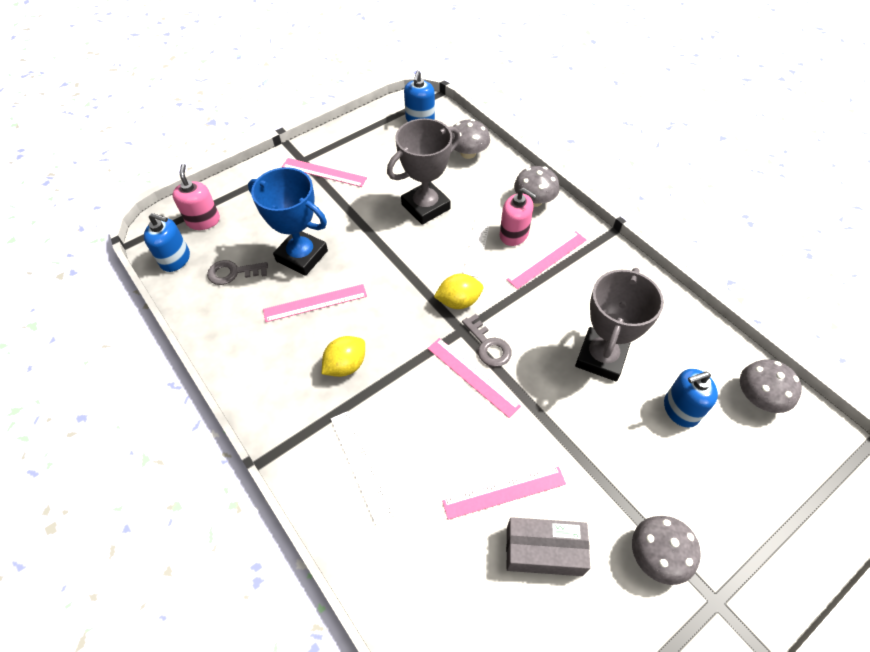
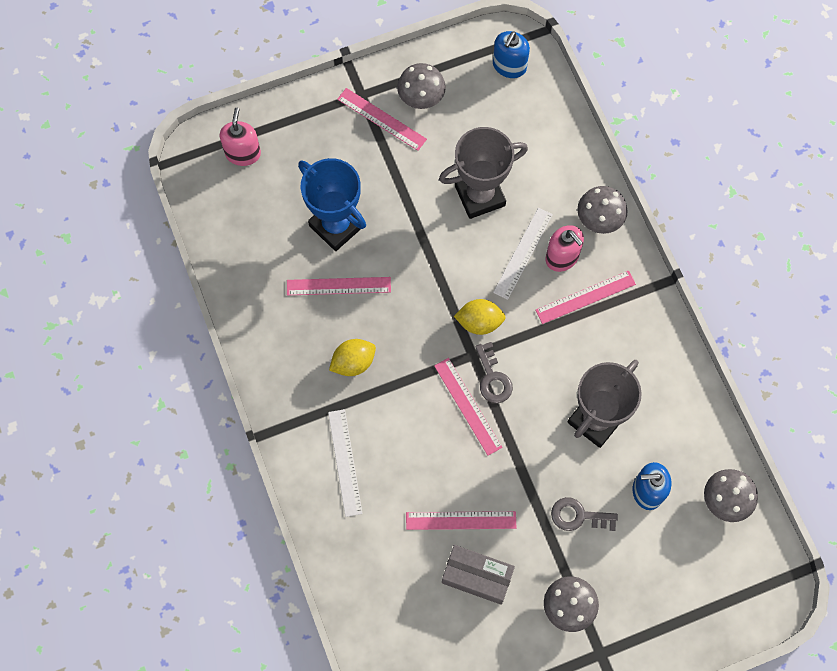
camera: 15 degrees right, 15 degrees up
(175, 259) = (209, 196): blue soap dispenser -> none
(233, 273) = (264, 228): grey key -> grey key (578, 516)
(468, 153) = (549, 132): grey mushroom -> grey mushroom (421, 96)

